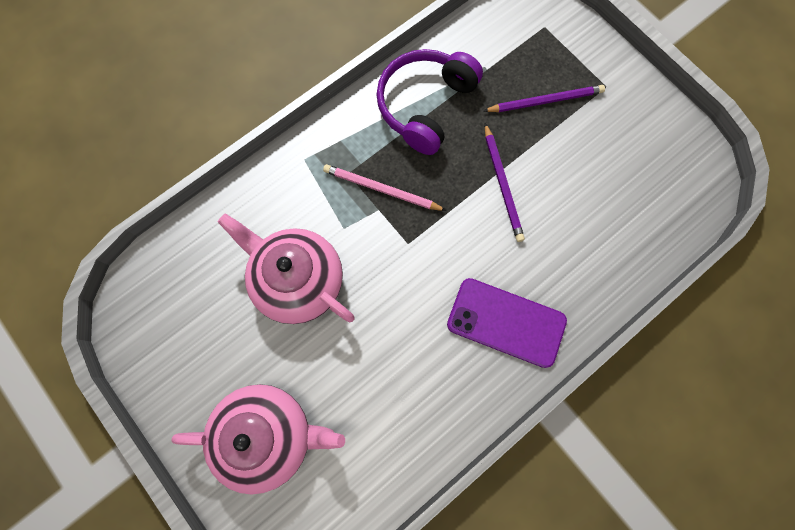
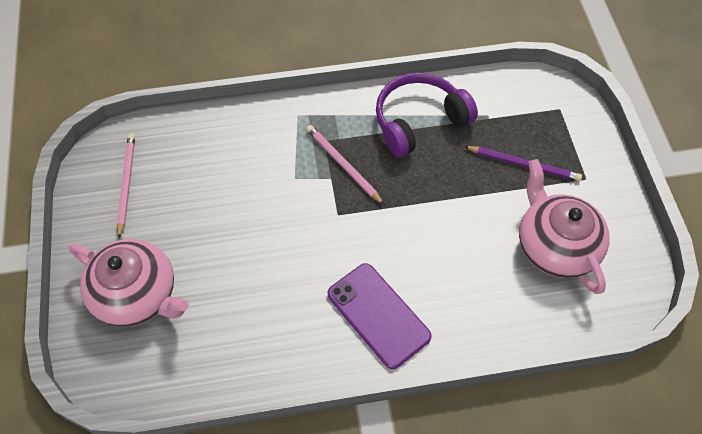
camera: 30 degrees right, 15 degrees down
(178, 327) = (126, 184): none -> pink pencil
(297, 280) = (234, 197): pink teapot -> pink teapot (555, 245)
(502, 184) = (445, 210): purple pencil -> none

